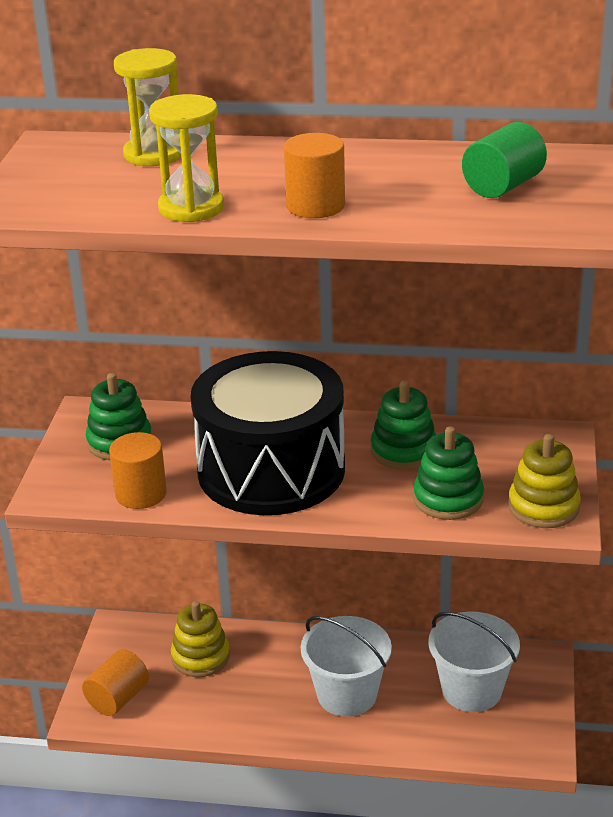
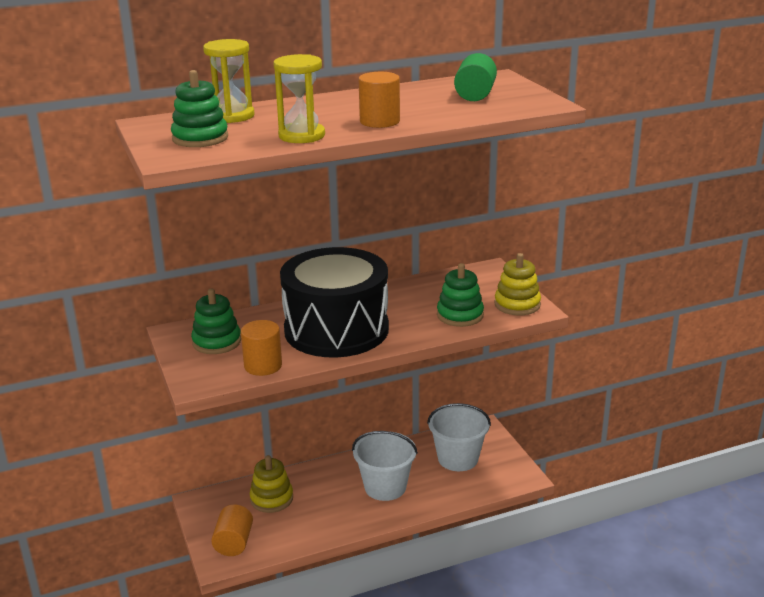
camera: 30 degrees left, 5 degrees down
(403, 451) = (408, 298): green stacking toy -> green stacking toy (200, 138)

